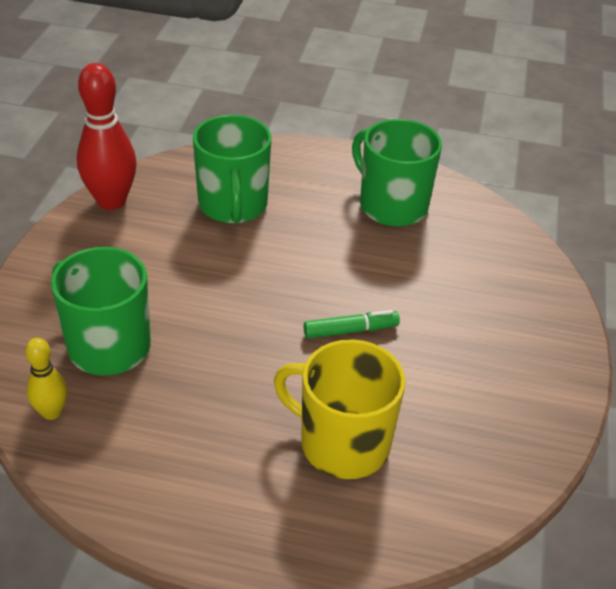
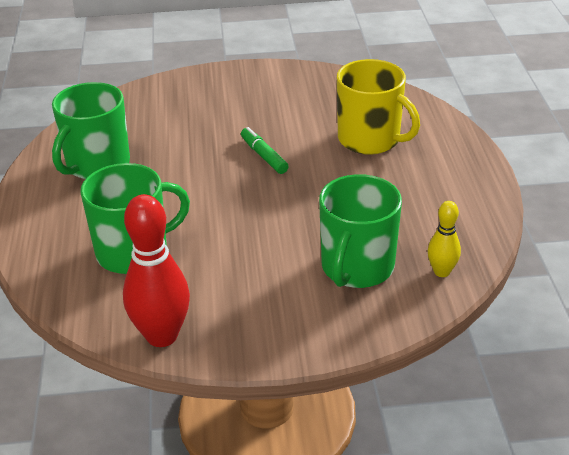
camera: 105 degrees left, 5 degrees down
(342, 443) = (370, 139): yellow mug -> yellow mug turned 60 degrees counterclockwise

